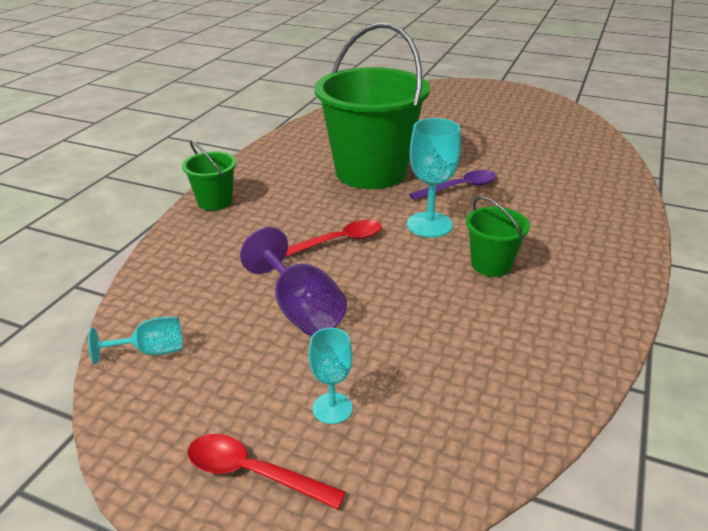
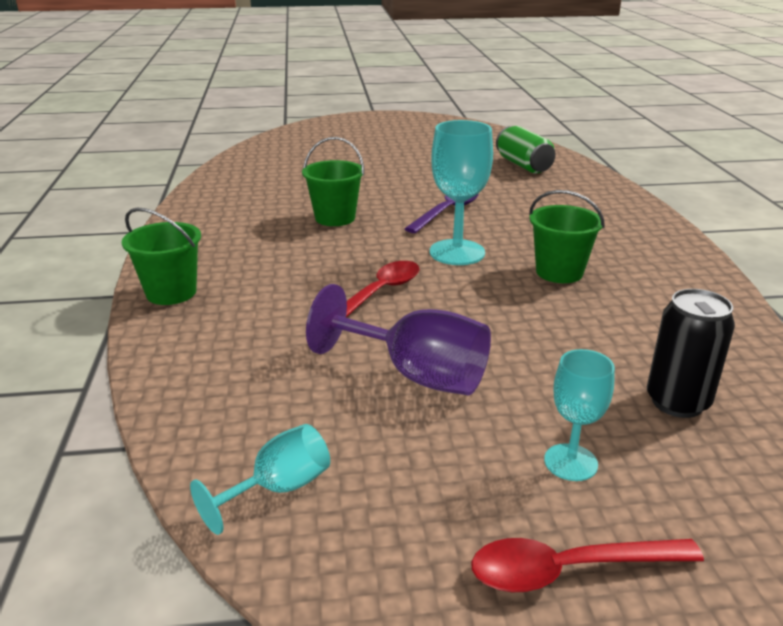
camera: 30 degrees left, 5 degrees down
(371, 172) = (335, 218): green bucket -> green bucket, size x0.45
(460, 398) = (677, 402): none -> black can
(573, 160) = (523, 165): none -> green can

